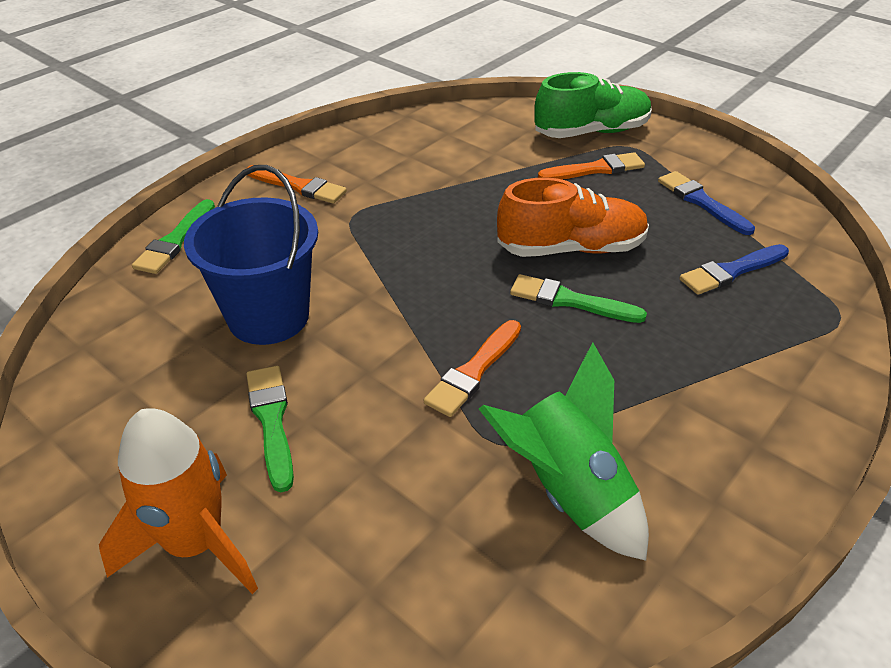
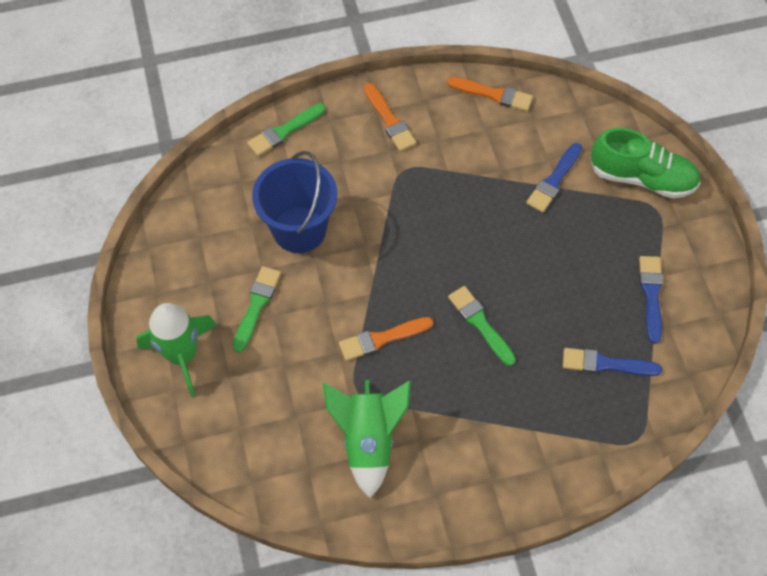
camera: 35 degrees right, 20 degrees up
(195, 544) = (182, 355): orange rocket -> green rocket
(515, 164) = (554, 180): none -> blue brush
(571, 248) = (519, 282): orange shoe -> none
(595, 169) = (607, 219): orange brush -> orange brush (493, 94)

